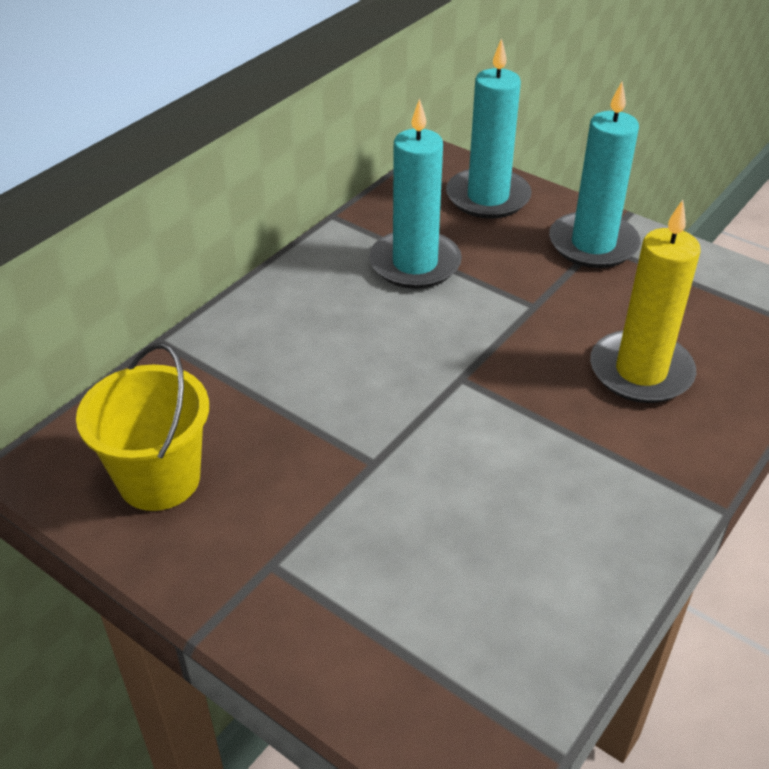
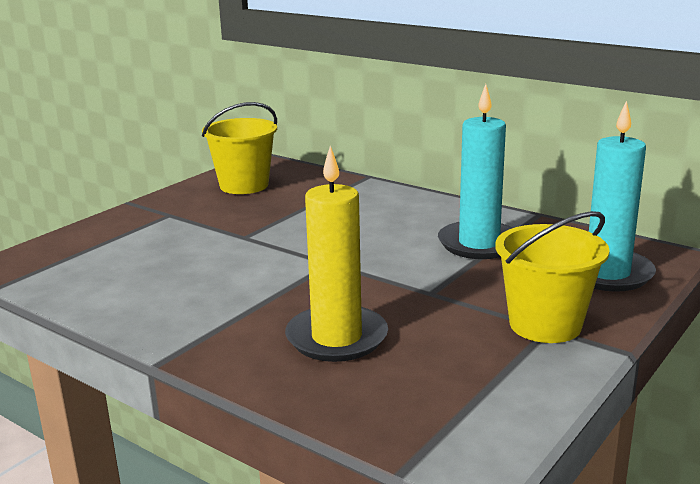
camera: 90 degrees right, 20 degrees down
(593, 244) = (545, 325): turquoise candle -> yellow bucket

